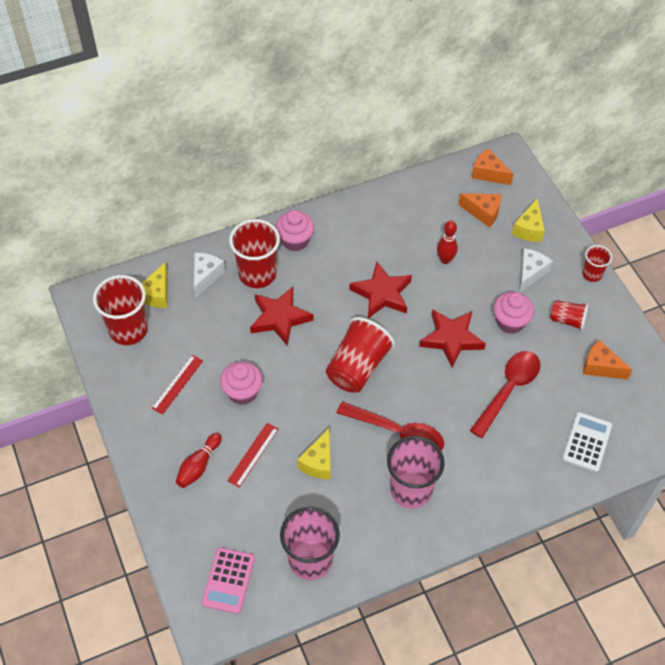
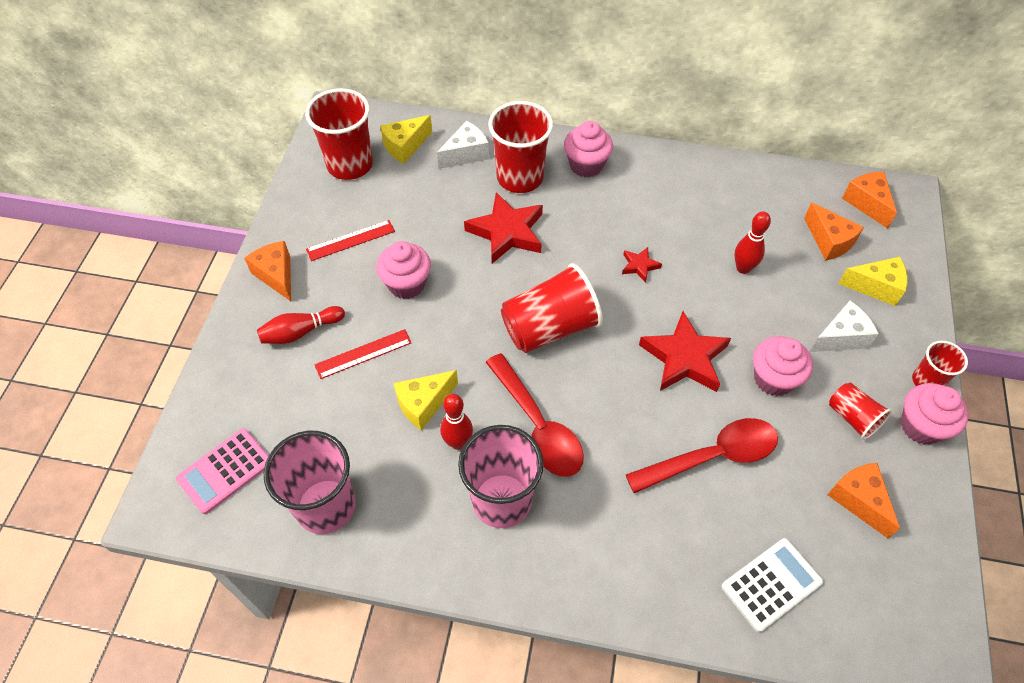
camera: 35 degrees right, 0 degrees up
(147, 438) = (276, 275): none -> orange cheese
(358, 472) = (458, 442): none -> red bowling pin
(382, 294) = (639, 266): red star -> red star, size x0.48
(529, 229) = (876, 287): yellow cheese -> yellow cheese turned 135 degrees counterclockwise
(605, 304) = (921, 426): none -> pink cupcake

